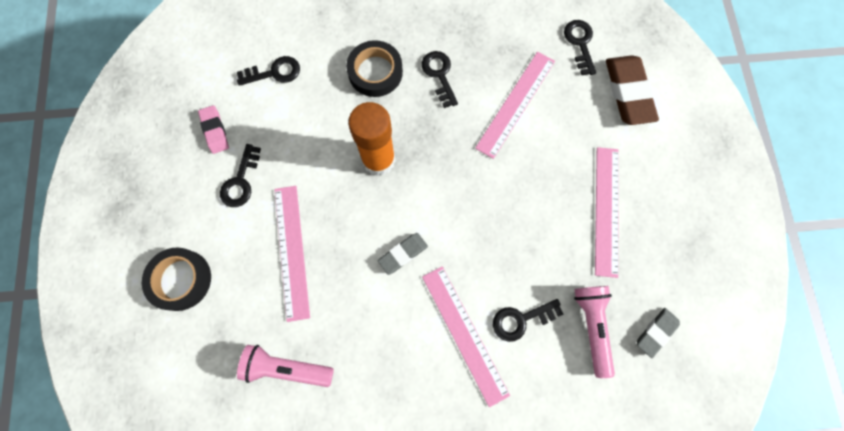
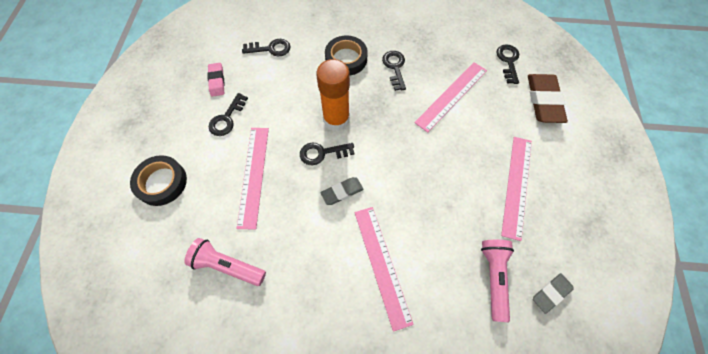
camera: 10 degrees right, 10 degrees down
(521, 320) = (432, 261): black key -> black key (322, 153)

